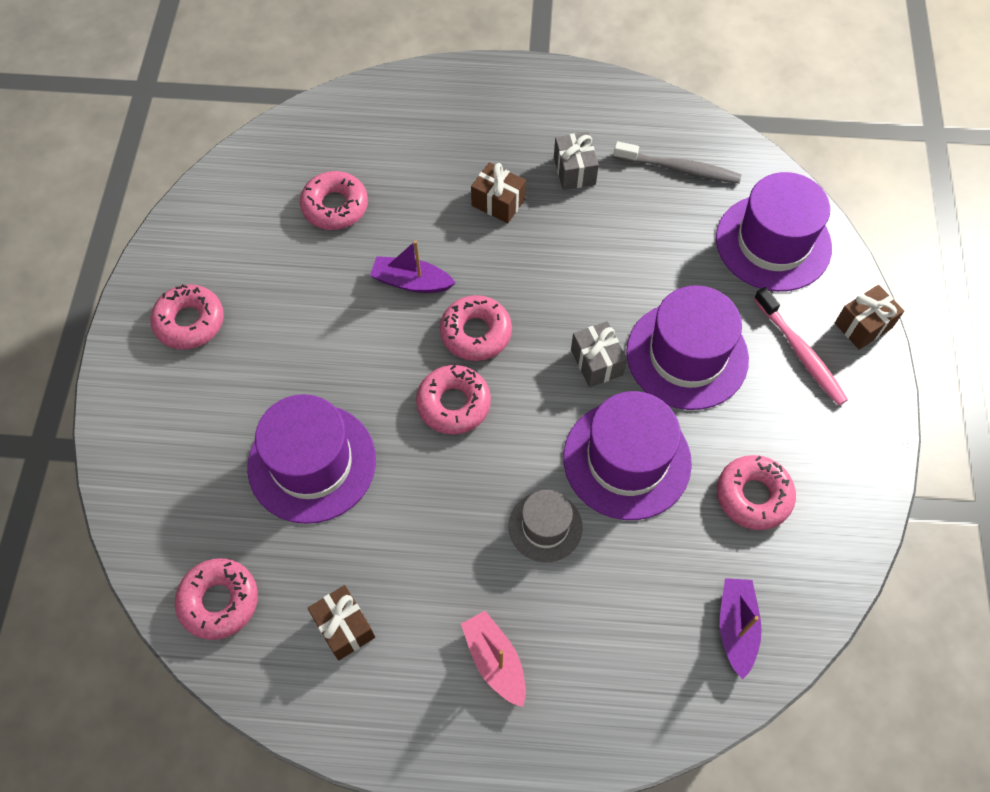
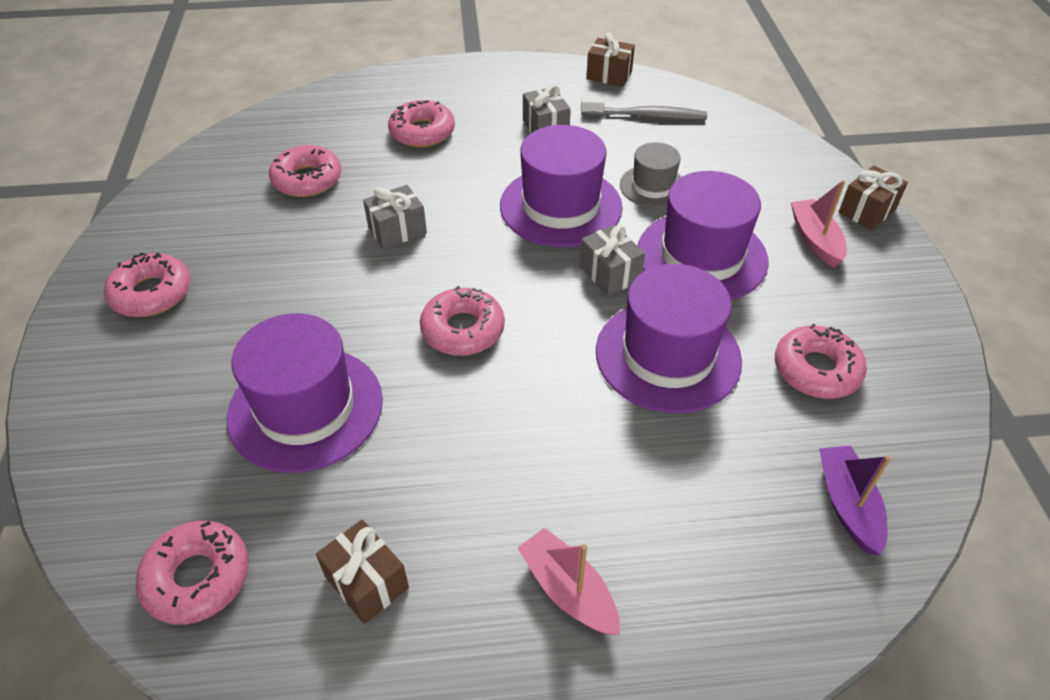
camera: 10 degrees left, 15 degrees down
(411, 282) = (397, 230): purple boat -> grey gift
(476, 333) = (474, 264): pink donut -> pink donut (422, 132)
(498, 202) = (475, 159): brown gift -> brown gift (609, 75)
(545, 526) = (594, 433): grey hat -> grey hat (653, 186)
(773, 243) = (754, 159): purple hat -> purple hat (560, 206)
(800, 352) = (815, 240): pink toothbrush -> pink boat

